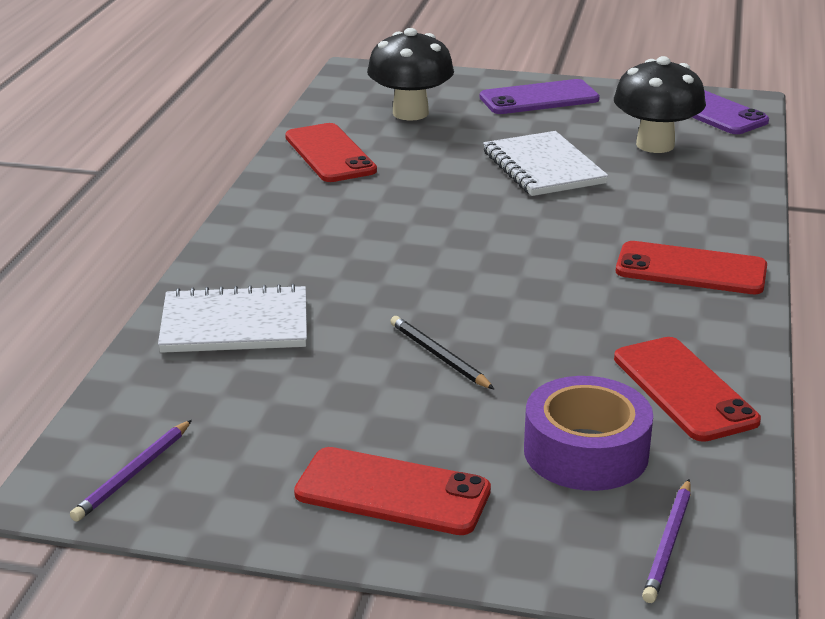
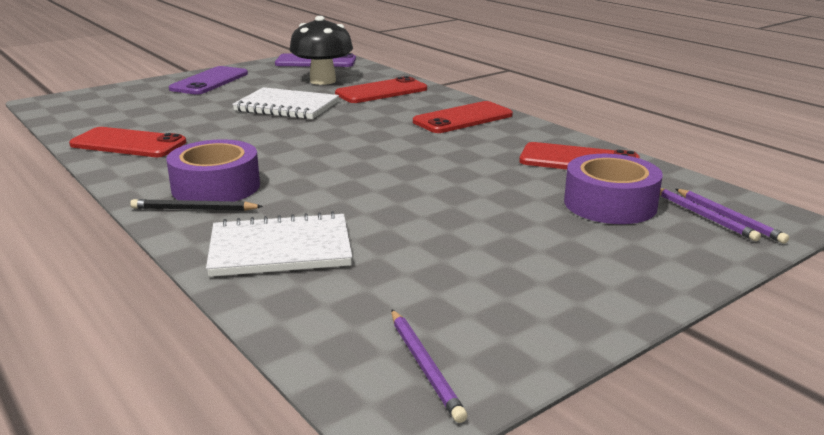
camera: 50 degrees left, 5 degrees down
(235, 324) = (280, 249): white notebook -> white notebook turned 45 degrees clockwise
(305, 237) = (216, 187): none -> purple tape
(392, 492) = (584, 273): red phone -> red phone (381, 91)
(410, 113) = (140, 109): black mushroom -> none
(439, 356) = (443, 203): black pencil -> black pencil (194, 209)
(647, 523) = (703, 216): none -> purple pencil

